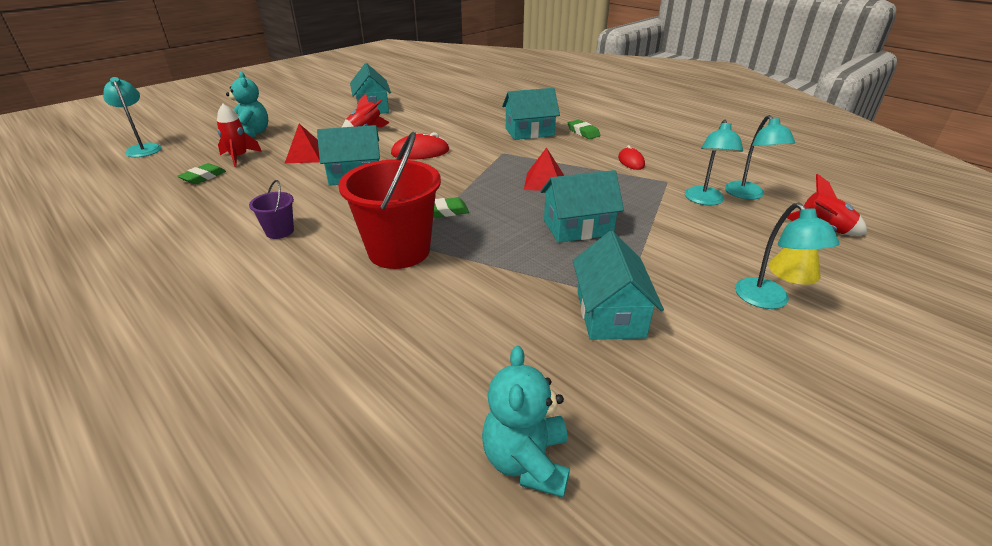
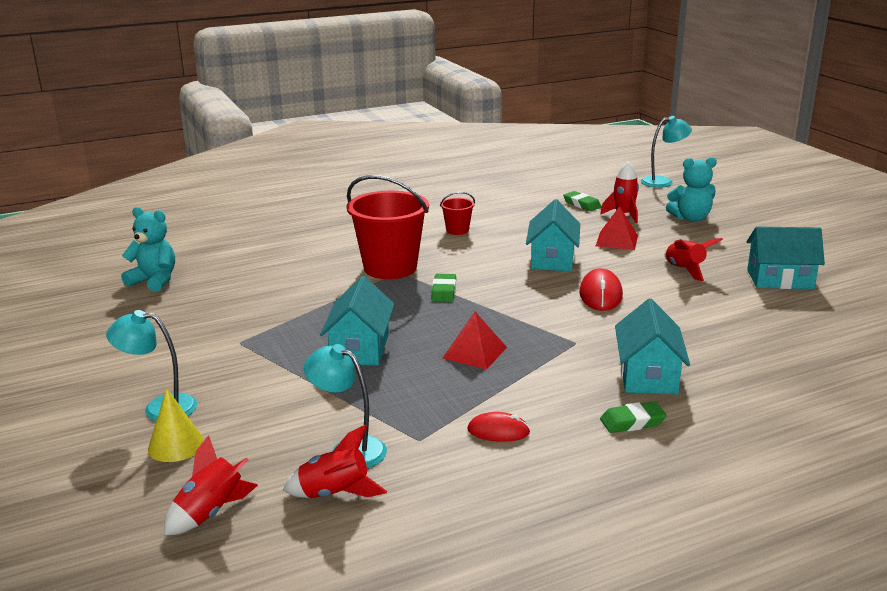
camera: 110 degrees right, 10 degrees down
(279, 231) = (457, 230): purple bucket -> red bucket
(610, 314) = (228, 331): turquoise house -> none
(748, 195) = (334, 494): turquoise lamp -> red rocket

